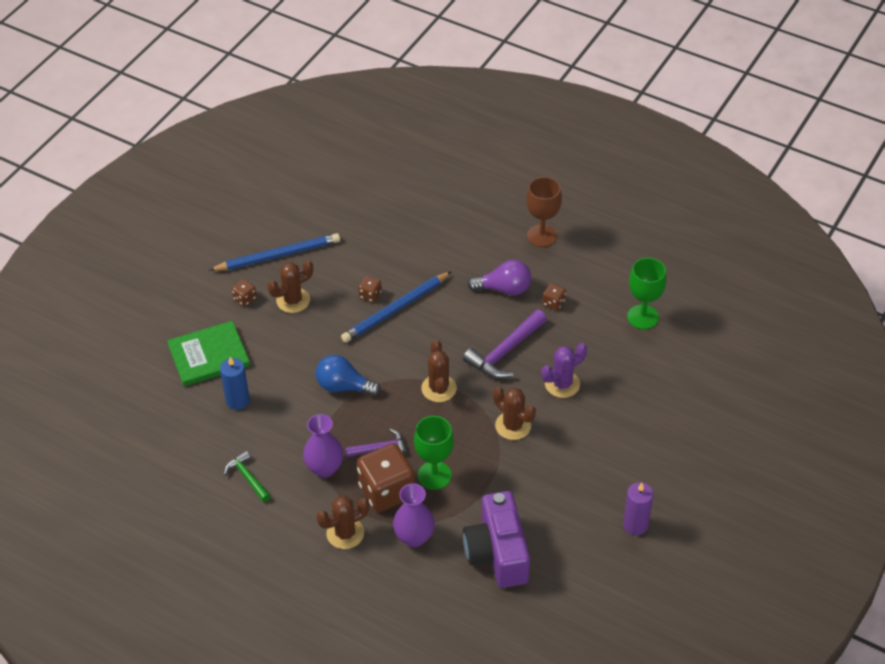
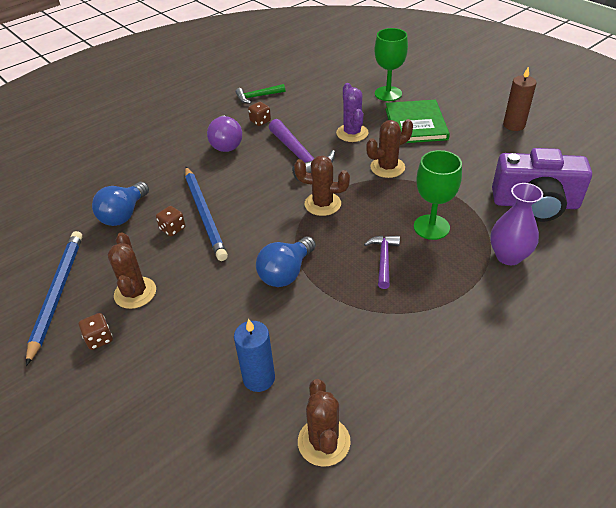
camera: 70 degrees left, 5 degrees down
(209, 356) = (167, 397): green book -> green book (416, 124)
(247, 477) = (388, 391): green hammer -> green hammer (257, 97)
(324, 468) = (396, 311): purple vase -> none
(345, 533) = (495, 311): brown cactus -> brown cactus (324, 442)
(376, 256) = (124, 214): none -> blue light bulb
(387, 491) = (443, 265): brown dice -> none
(504, 289) = (226, 143): purple light bulb -> purple light bulb turned 150 degrees clockwise
(542, 236) = (182, 113): brown goblet -> none
(635, 525) = (514, 125): purple candle -> brown candle
(643, 317) = (302, 84): green goblet -> green goblet (388, 94)

